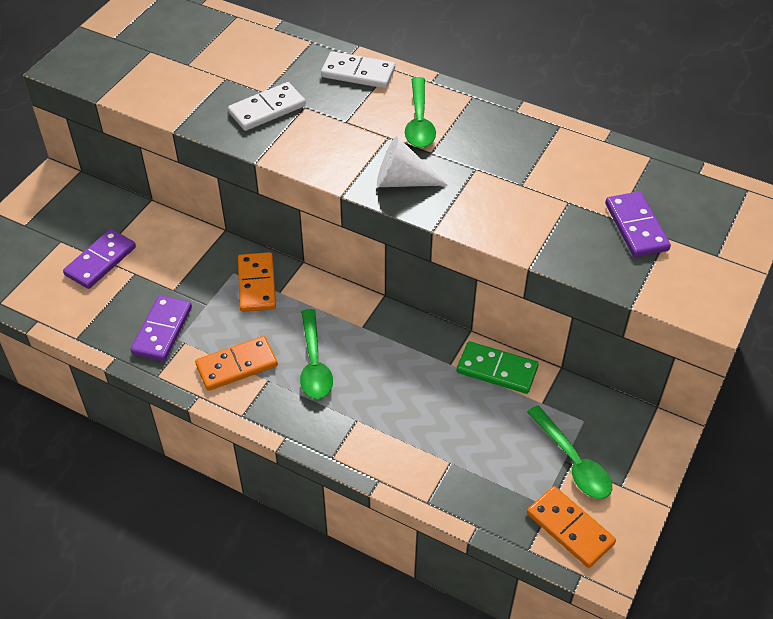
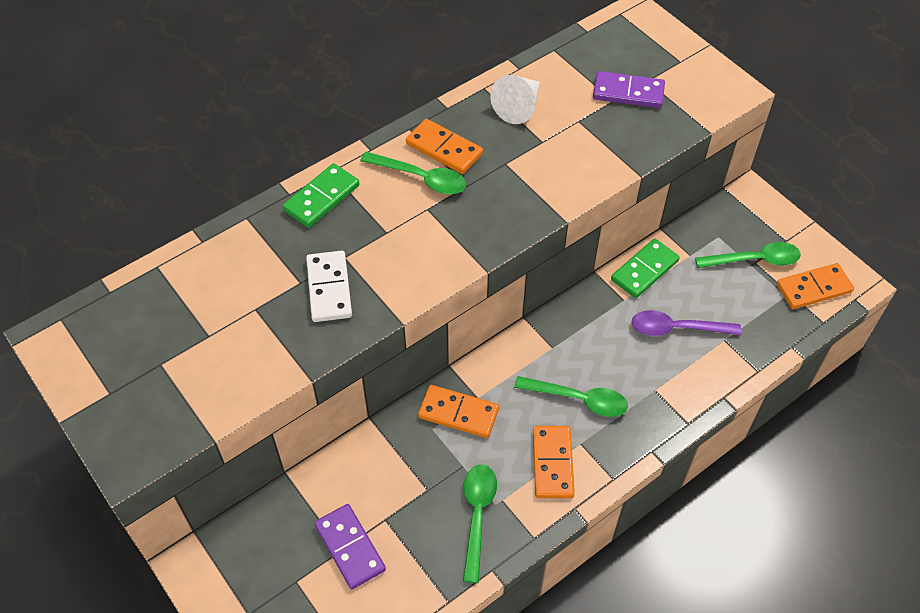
camera: 65 degrees left, 5 degrees up
(162, 330) = (477, 515): purple domino -> green spoon
(358, 73) = (321, 198): white domino -> green domino
(402, 181) = (493, 219): white cone -> white cone (519, 107)
(440, 417) = (676, 328): none -> purple spoon
(463, 124) = (444, 149): none -> orange domino

